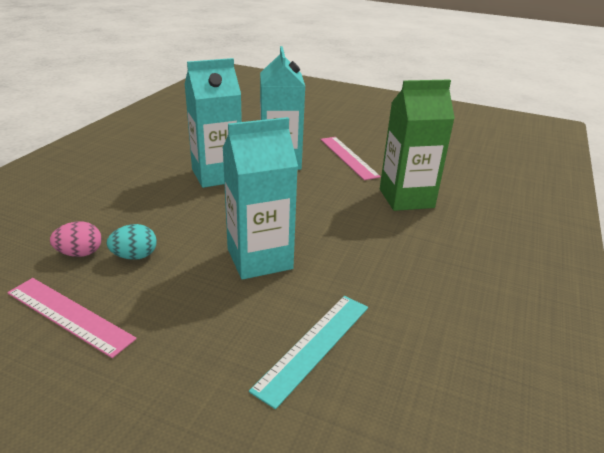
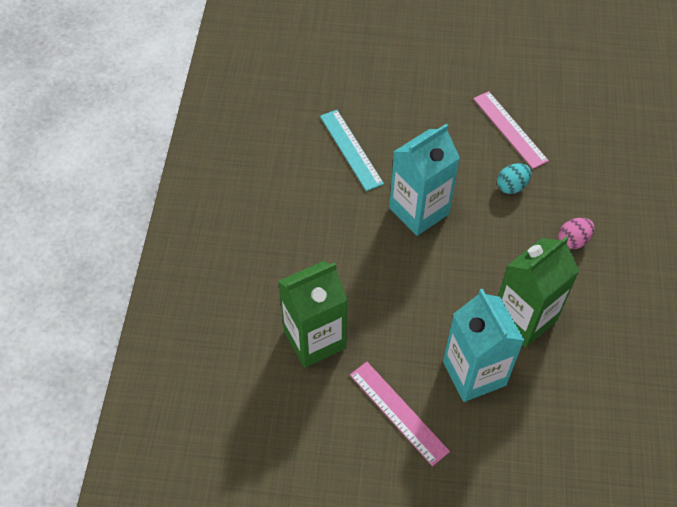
camera: 165 degrees right, 25 degrees up
(69, 315) = (510, 129): pink ruler -> pink ruler turned 45 degrees clockwise
(80, 253) = (552, 177): pink egg -> pink egg (573, 240)
(217, 175) = (524, 318): turquoise carton -> green carton
(314, 346) = (351, 149): turquoise ruler -> turquoise ruler turned 45 degrees counterclockwise

